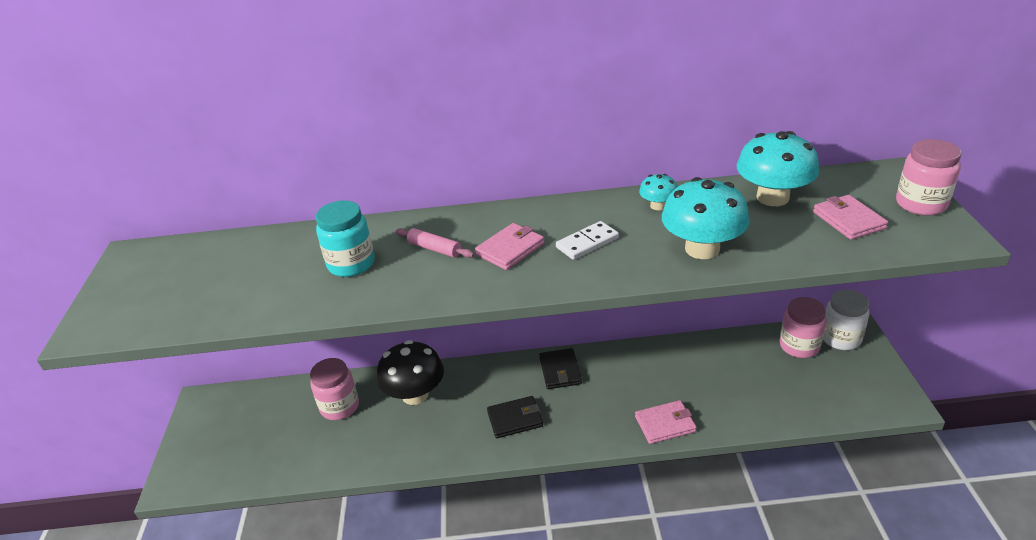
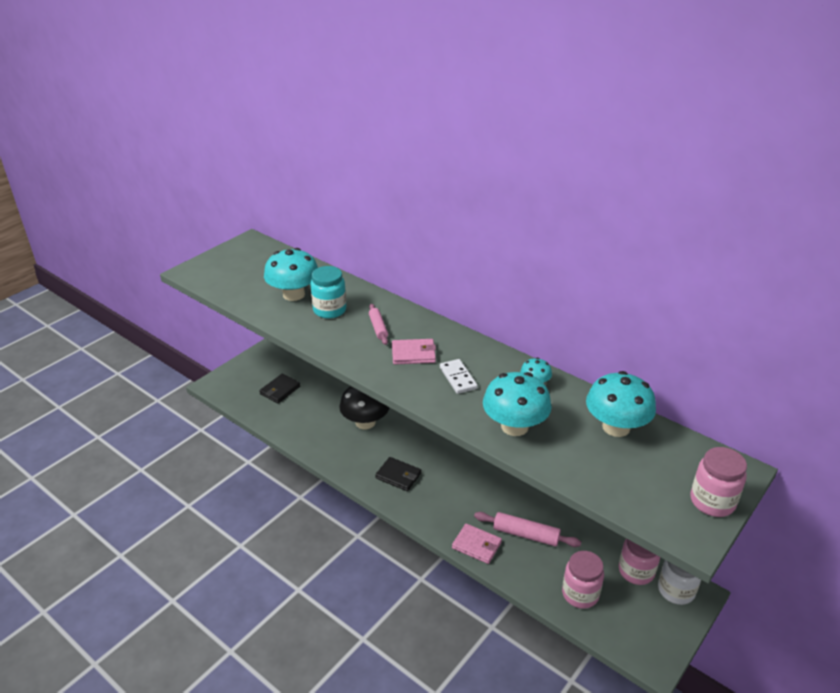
camera: 40 degrees right, 0 degrees up
(280, 274) = (294, 294): none -> turquoise mushroom
(340, 407) = (322, 401): pink jar -> pink jar (580, 594)
(560, 371) = (458, 468): black wallet -> black wallet (280, 390)
(587, 243) = (458, 378): white domino -> white domino turned 60 degrees clockwise
(689, 383) = (526, 534): none -> pink rolling pin
(848, 220) = (639, 475): pink wallet -> none

